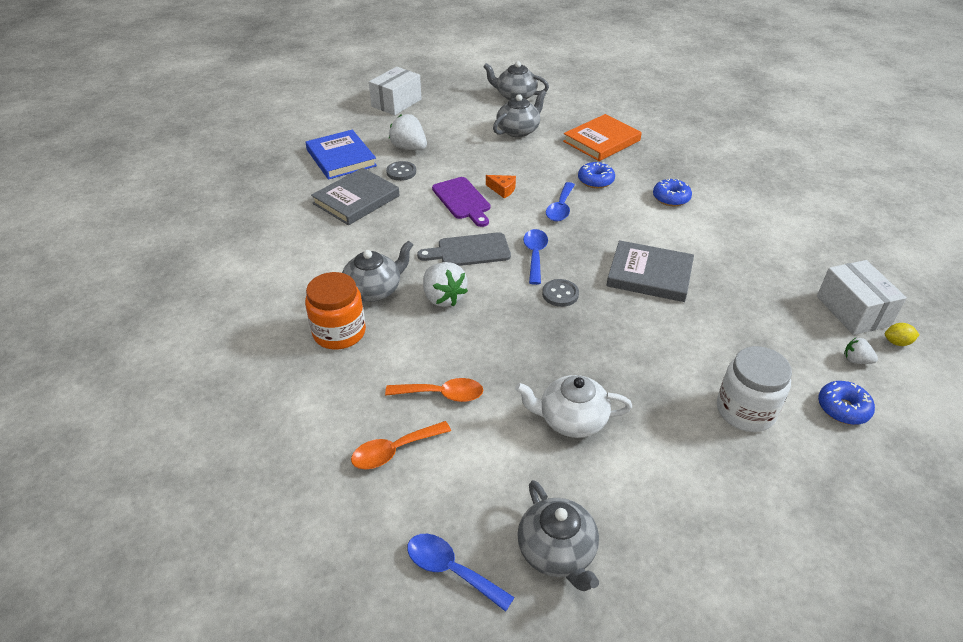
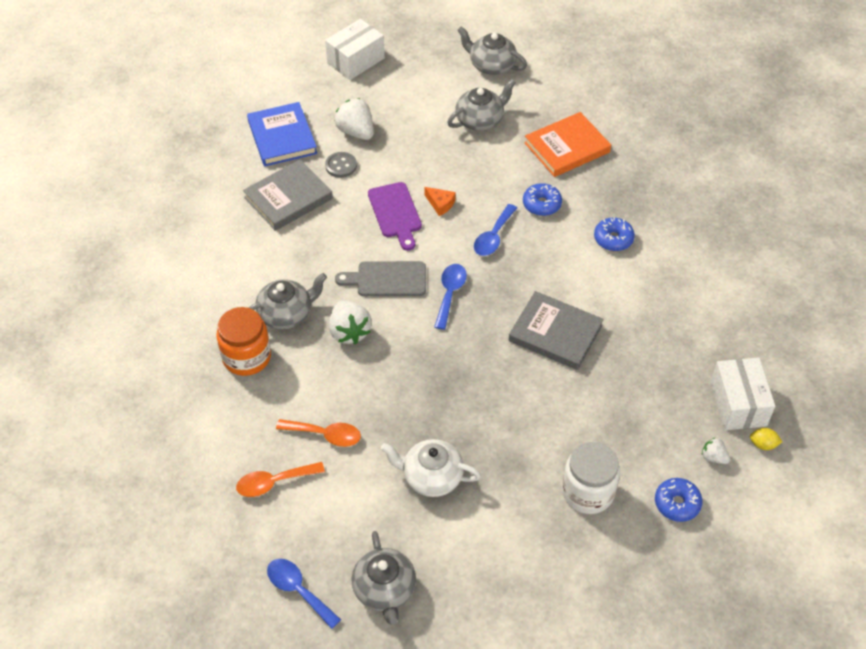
camera: 10 degrees right, 10 degrees up
(560, 294) = (461, 343): grey button -> none

